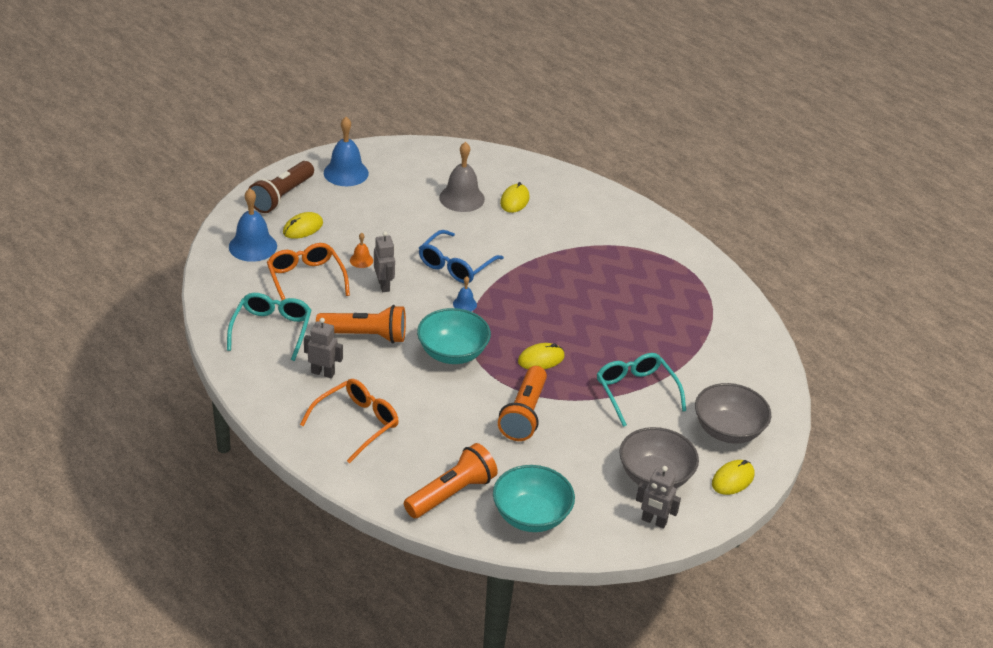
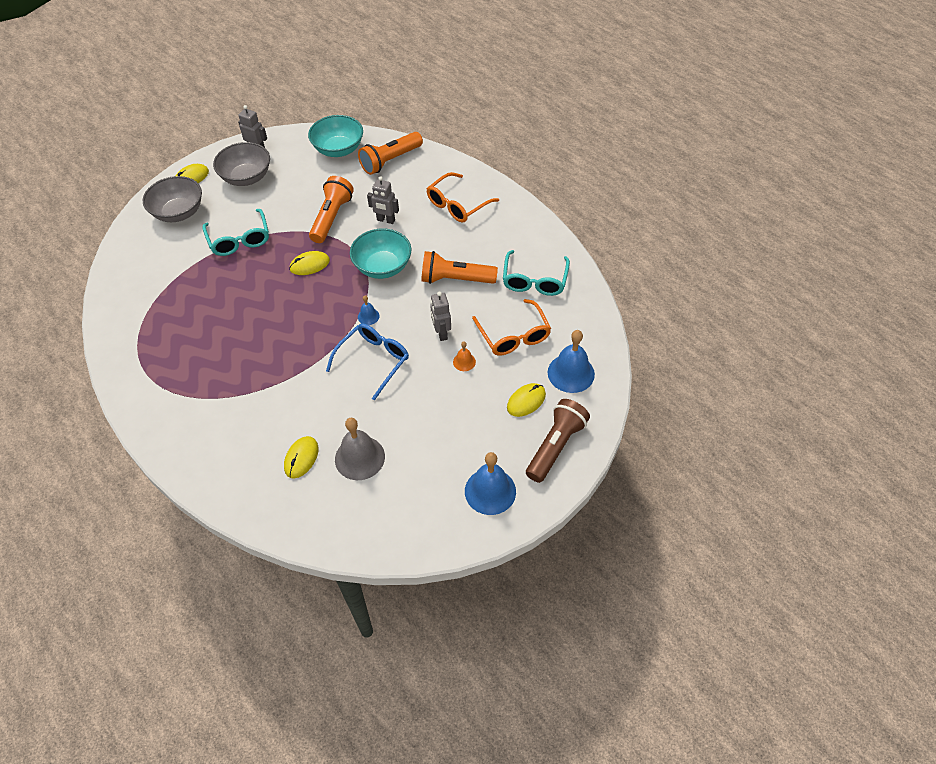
camera: 175 degrees left, 15 degrees up
(323, 373) = (487, 244): grey robot -> grey robot (385, 220)

